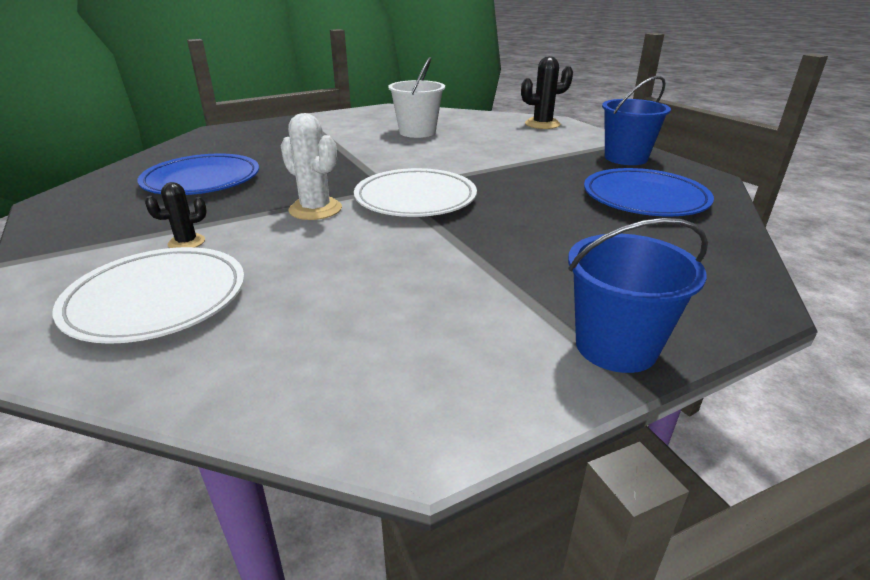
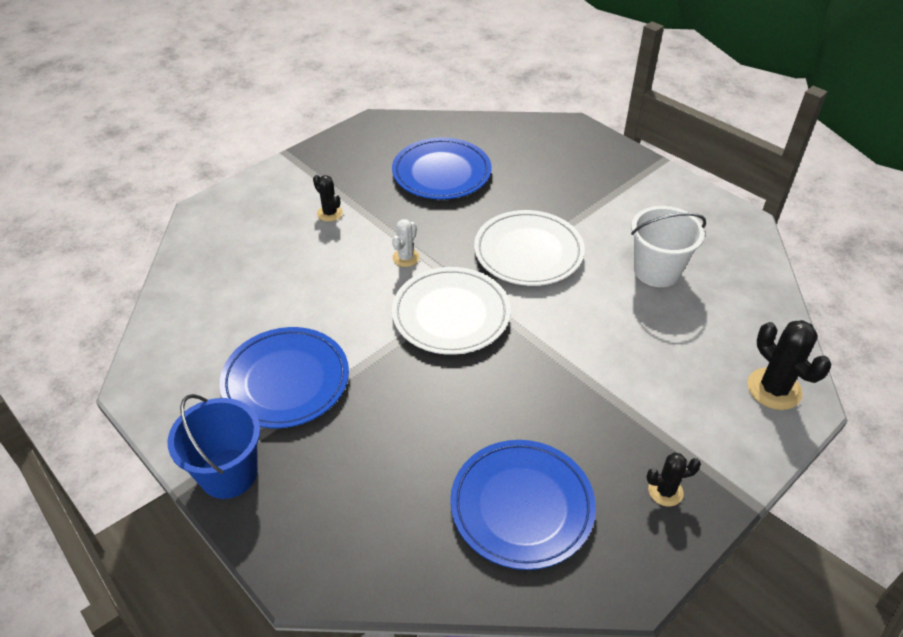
camera: 75 degrees right, 15 degrees up
(157, 299) = (254, 234): white plate -> white plate (528, 252)
(315, 209) = (406, 258): white cactus -> white cactus, size x0.59
(467, 293) = (286, 381): none -> blue plate
(625, 158) = (665, 491): blue bucket -> black cactus

